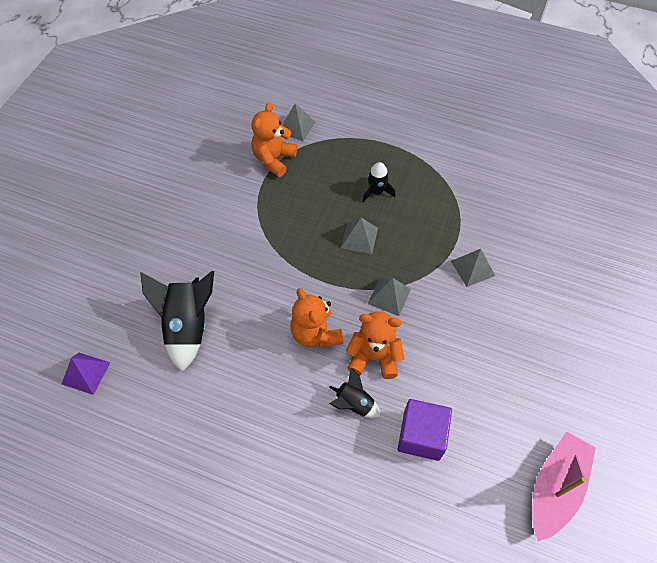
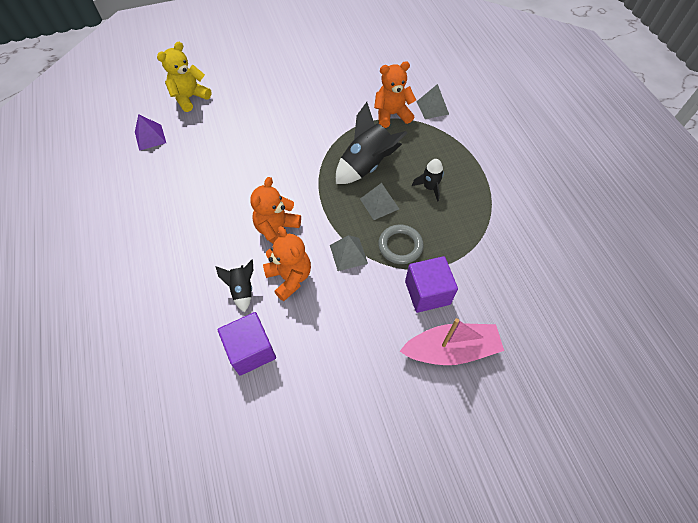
camera: 50 degrees right, 0 degrees up
(70, 302) = (190, 98): none -> yellow teddy bear
(187, 326) = (222, 160): black rocket -> black rocket (366, 165)
(414, 254) = (400, 246): none -> grey ring
(472, 268) = (427, 292): grey pyramid -> purple cube
(555, 488) = (281, 481): pink boat -> pink boat (451, 350)

